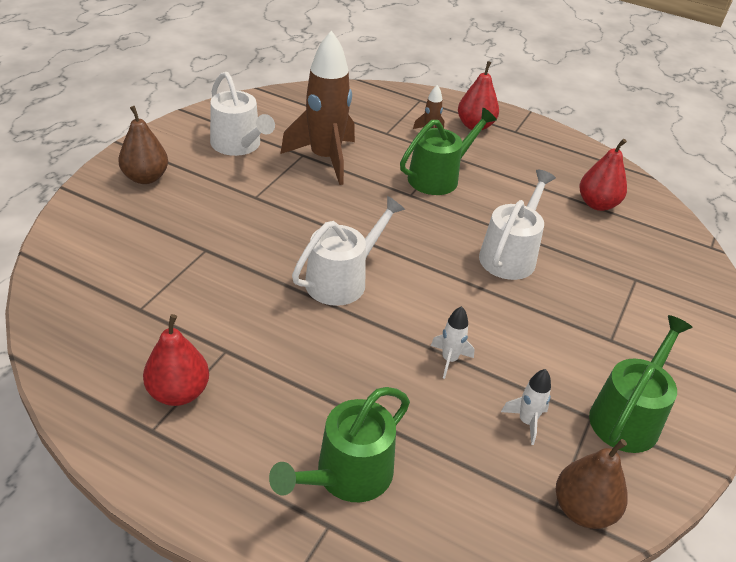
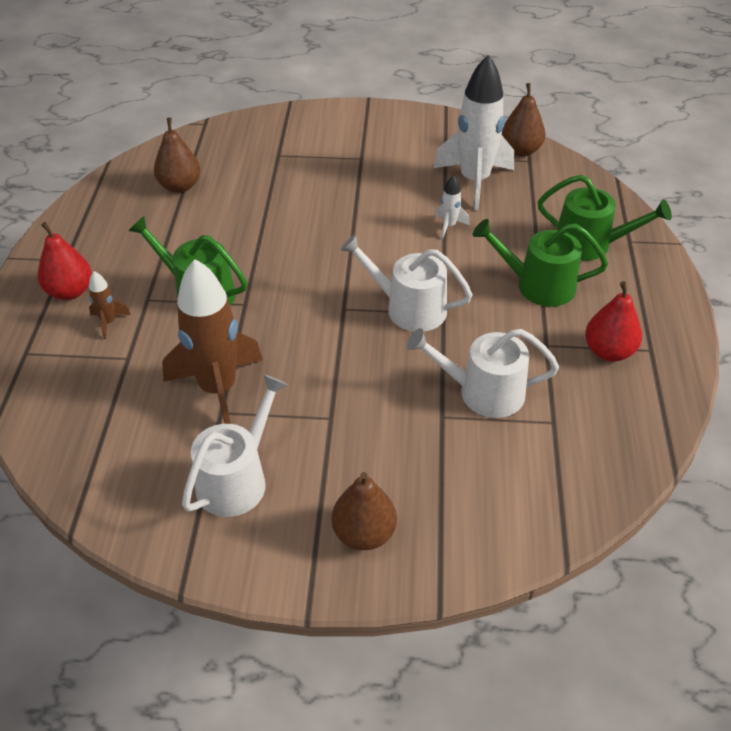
camera: 110 degrees left, 5 degrees up
(510, 255) = (297, 221): white watering can -> white watering can (483, 392)
(526, 422) = (474, 181): white rocket -> white rocket, size x2.34
(597, 204) = (180, 186): red pear -> brown pear
(628, 417) = (431, 143): green watering can -> green watering can (538, 285)

